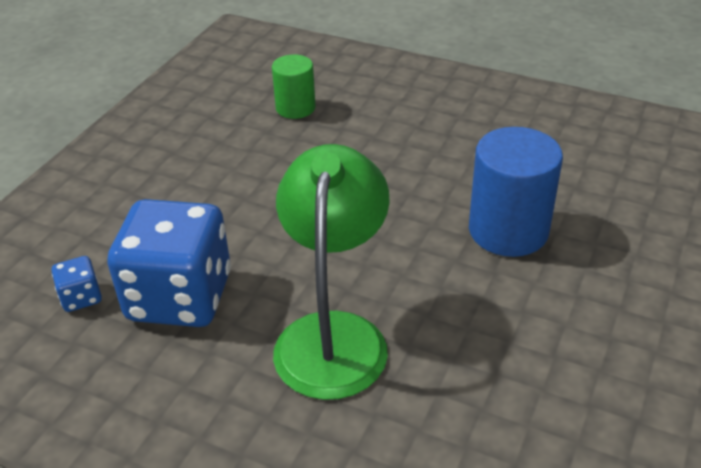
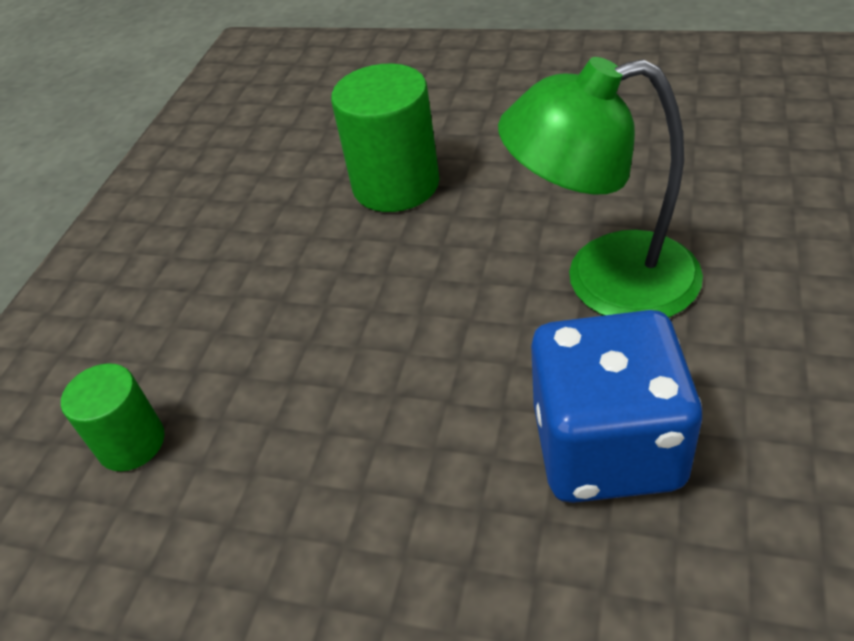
camera: 95 degrees left, 5 degrees up
(81, 297) = (661, 581): blue dice -> none
(508, 231) = (396, 185): blue cylinder -> green cylinder

